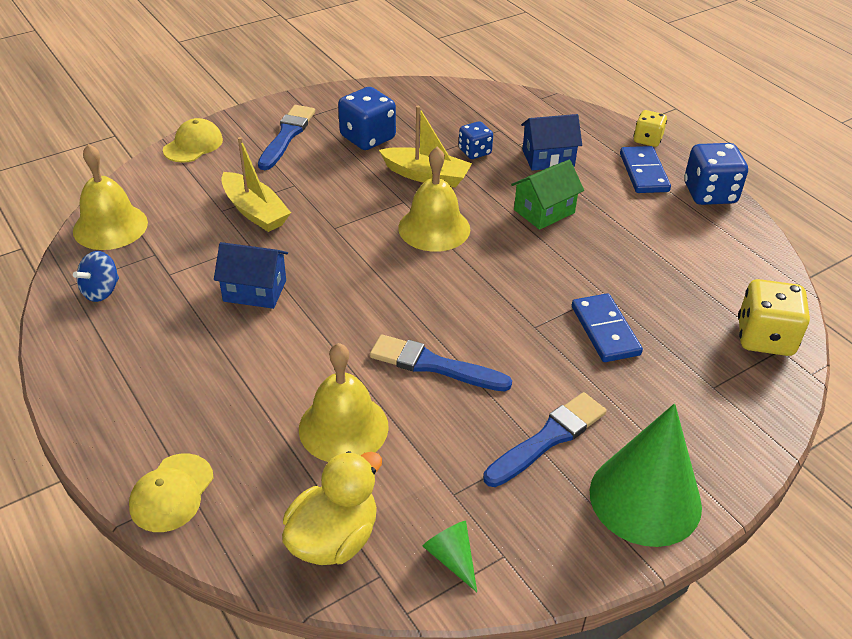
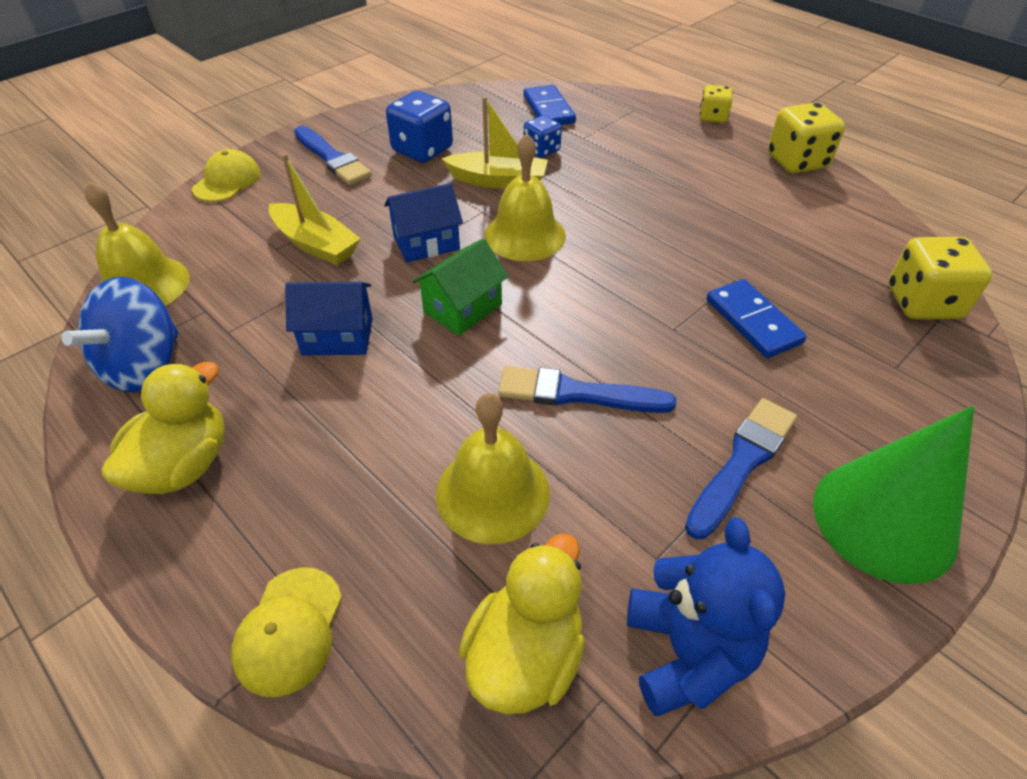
camera: 10 degrees left, 5 degrees up
(101, 291) = (144, 366): blue spinning top -> blue spinning top, size x1.74
(118, 369) = (184, 465): none -> yellow duck
(287, 135) = (332, 158): blue brush -> blue brush turned 135 degrees clockwise
(452, 558) = (687, 652): green cone -> blue teddy bear
(544, 211) = (636, 201): green house -> green house (462, 308)
(548, 158) = (620, 147): blue house -> blue house (426, 243)
(644, 172) = (722, 149): blue domino -> blue domino (549, 109)
(709, 194) = (796, 162): blue dice -> yellow dice

